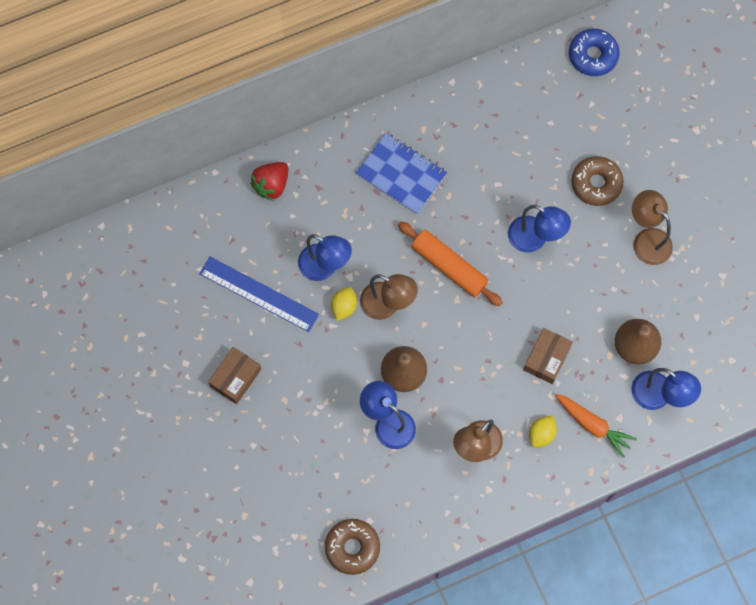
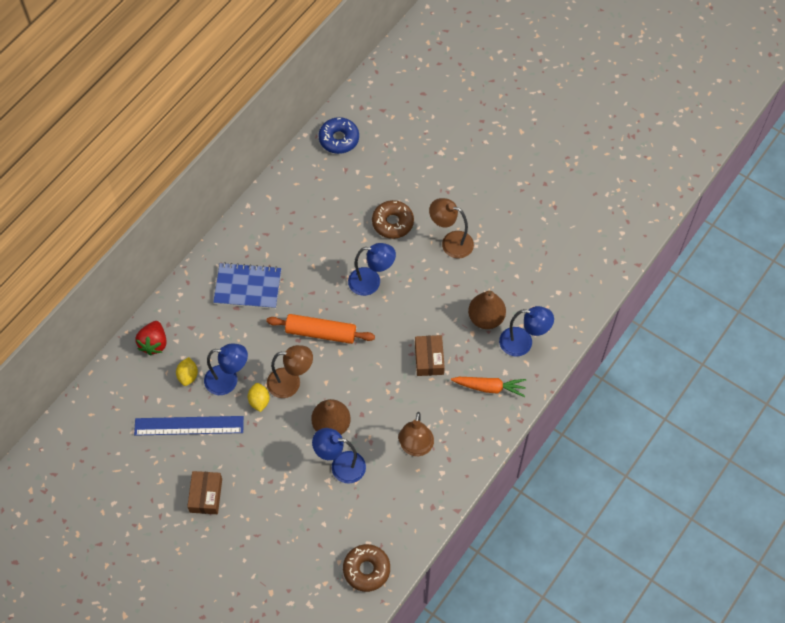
camera: 30 degrees left, 10 degrees down
(541, 434) = (456, 413): yellow lemon -> yellow lemon (188, 376)

